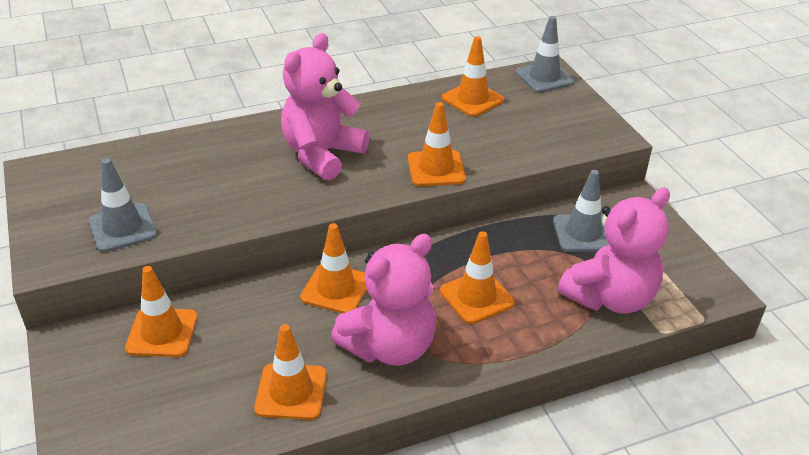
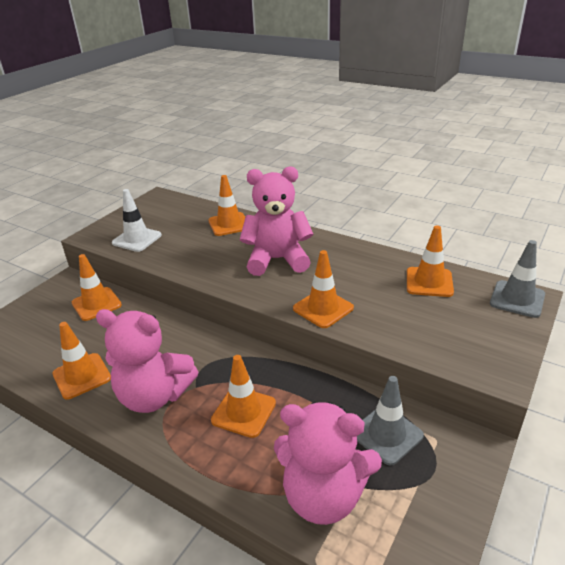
camera: 55 degrees right, 5 degrees down
(123, 228) = (137, 239): grey traffic cone -> white traffic cone
(336, 289) = (189, 343): orange traffic cone -> orange traffic cone (229, 224)

